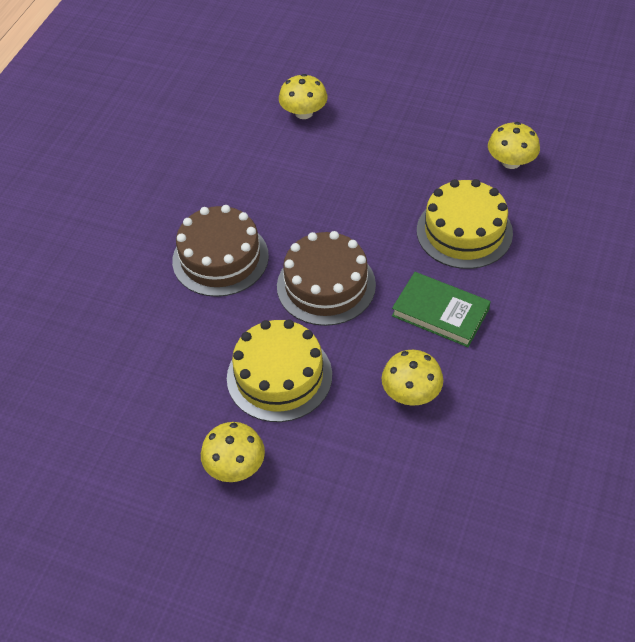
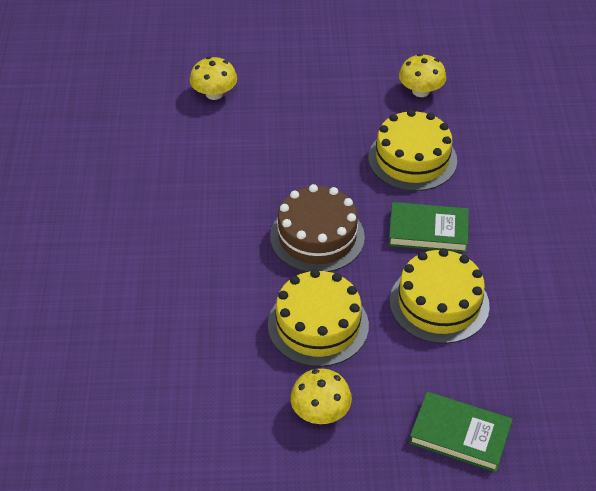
camera: 25 degrees left, 5 degrees down
(220, 258) = (207, 240): brown cake -> none
(359, 538) = (460, 434): none -> green book
(411, 392) = (439, 303): yellow mushroom -> yellow cake

